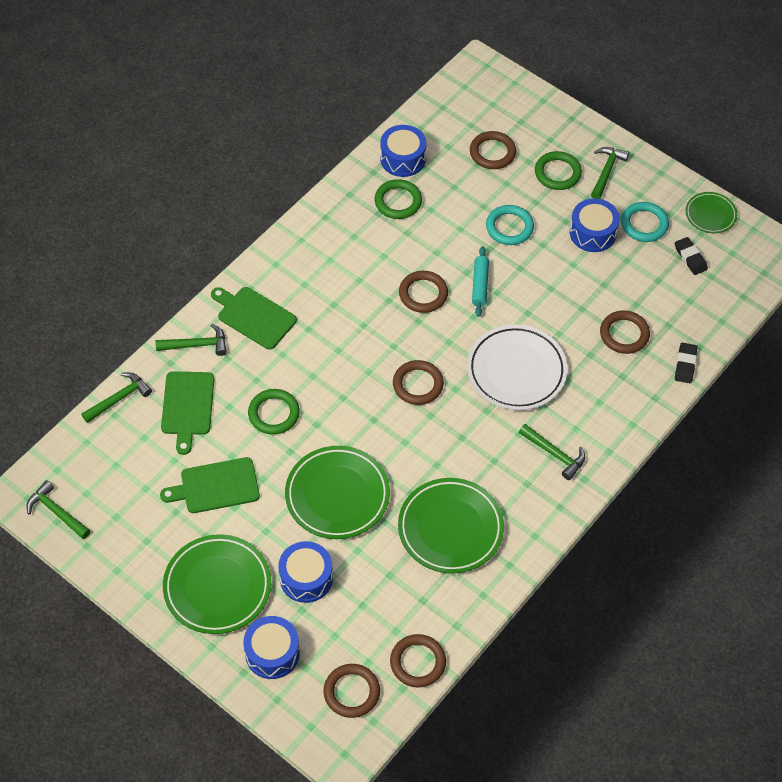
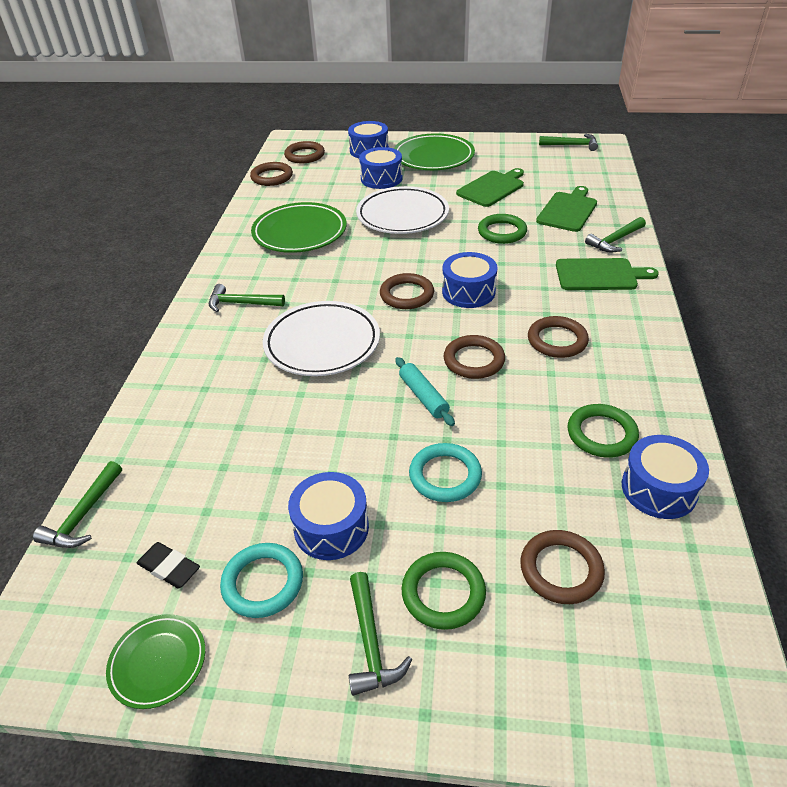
camera: 150 degrees right, 15 degrees down
(119, 398) = (619, 195): green hammer -> green hammer (83, 515)
(187, 407) = (568, 210): green cutting board -> green cutting board turned 60 degrees clockwise
(337, 495) = (402, 215): green plate -> white plate
(368, 359) = (468, 292): none -> blue drum
(624, 334) = (222, 427): brown ring -> brown ring (557, 340)
(685, 364) = (132, 431): black eraser -> none

